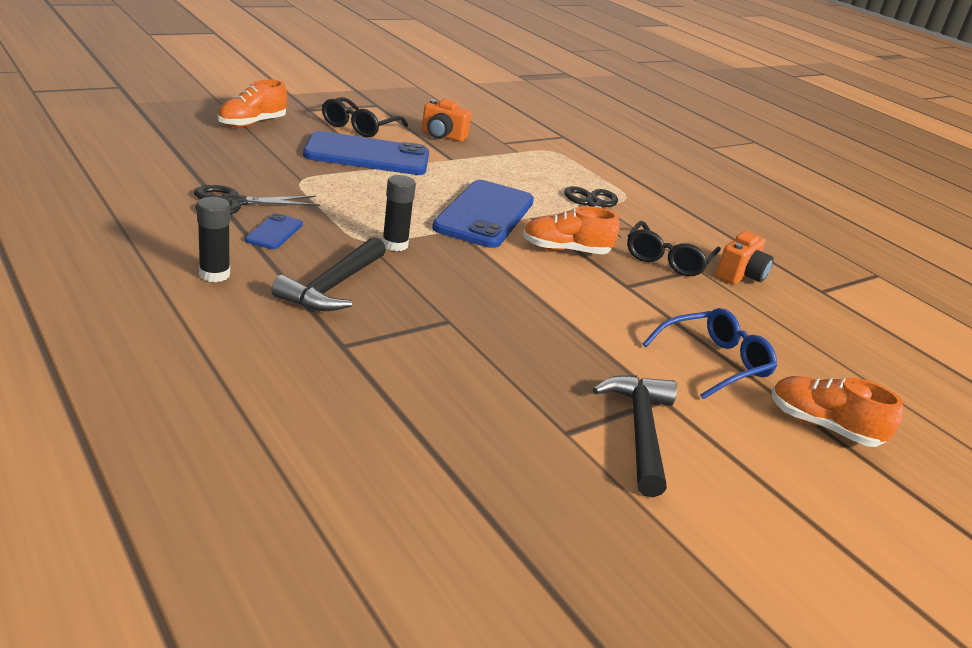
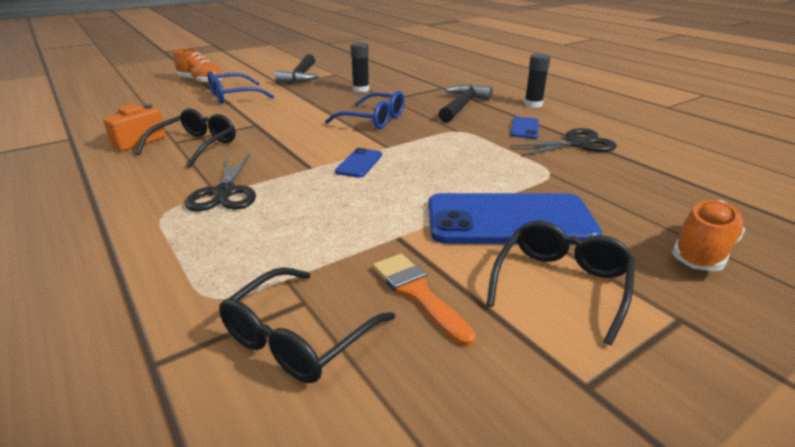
camera: 175 degrees left, 0 degrees up
(395, 245) = (434, 130): black glue stick -> black glue stick (361, 90)
(442, 136) = (418, 293): orange camera -> orange brush
(473, 274) = (373, 120): none -> blue glasses
(485, 214) = (359, 163): blue phone -> blue phone, size x0.45
(502, 133) = (298, 338): none -> black glasses
(565, 250) = (291, 142): orange shoe -> none

